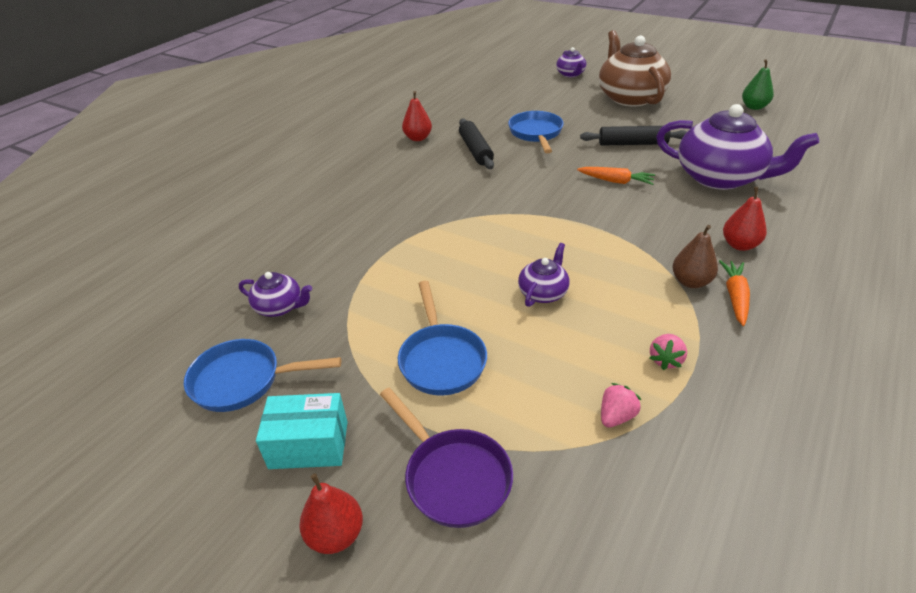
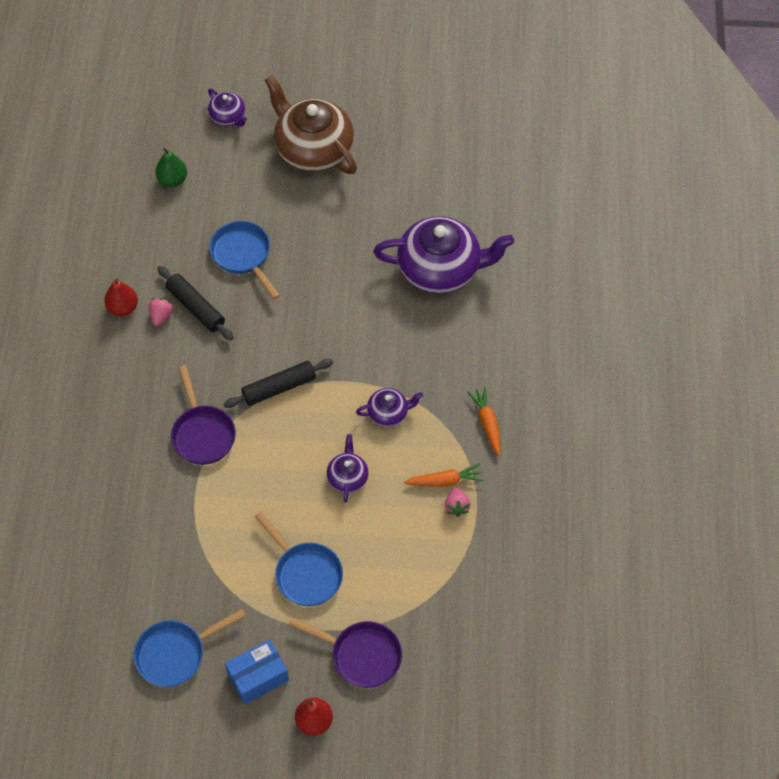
camera: 30 degrees left, 20 degrees up
(280, 307) = (150, 580): purple teapot -> purple teapot (388, 413)
(309, 445) = (258, 677): turquoise box -> blue box
(420, 220) = (202, 433): none -> purple pan
(616, 181) = (351, 309): orange carrot -> orange carrot (445, 481)
(616, 416) = (440, 567): pink strawberry -> pink strawberry (161, 316)
(632, 143) = (345, 240): black rolling pin -> black rolling pin (279, 388)
(691, 282) = (452, 419): brown pear -> none
(739, 245) = (477, 360): red pear -> none
(754, 107) = (443, 128): green pear -> green pear (172, 180)

